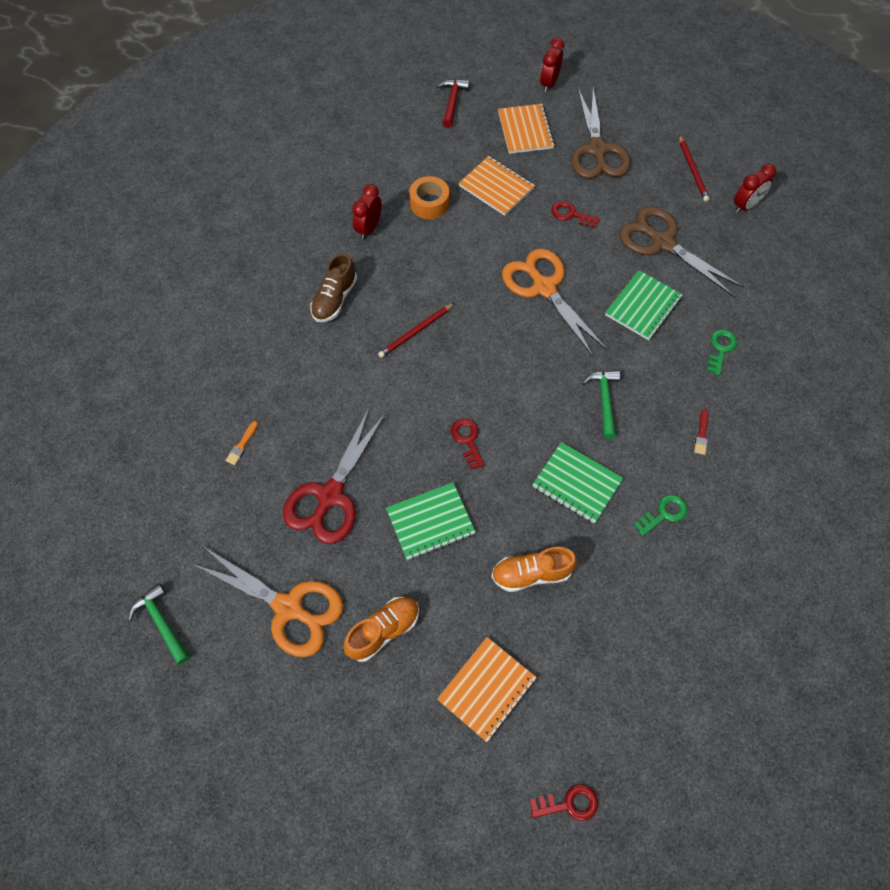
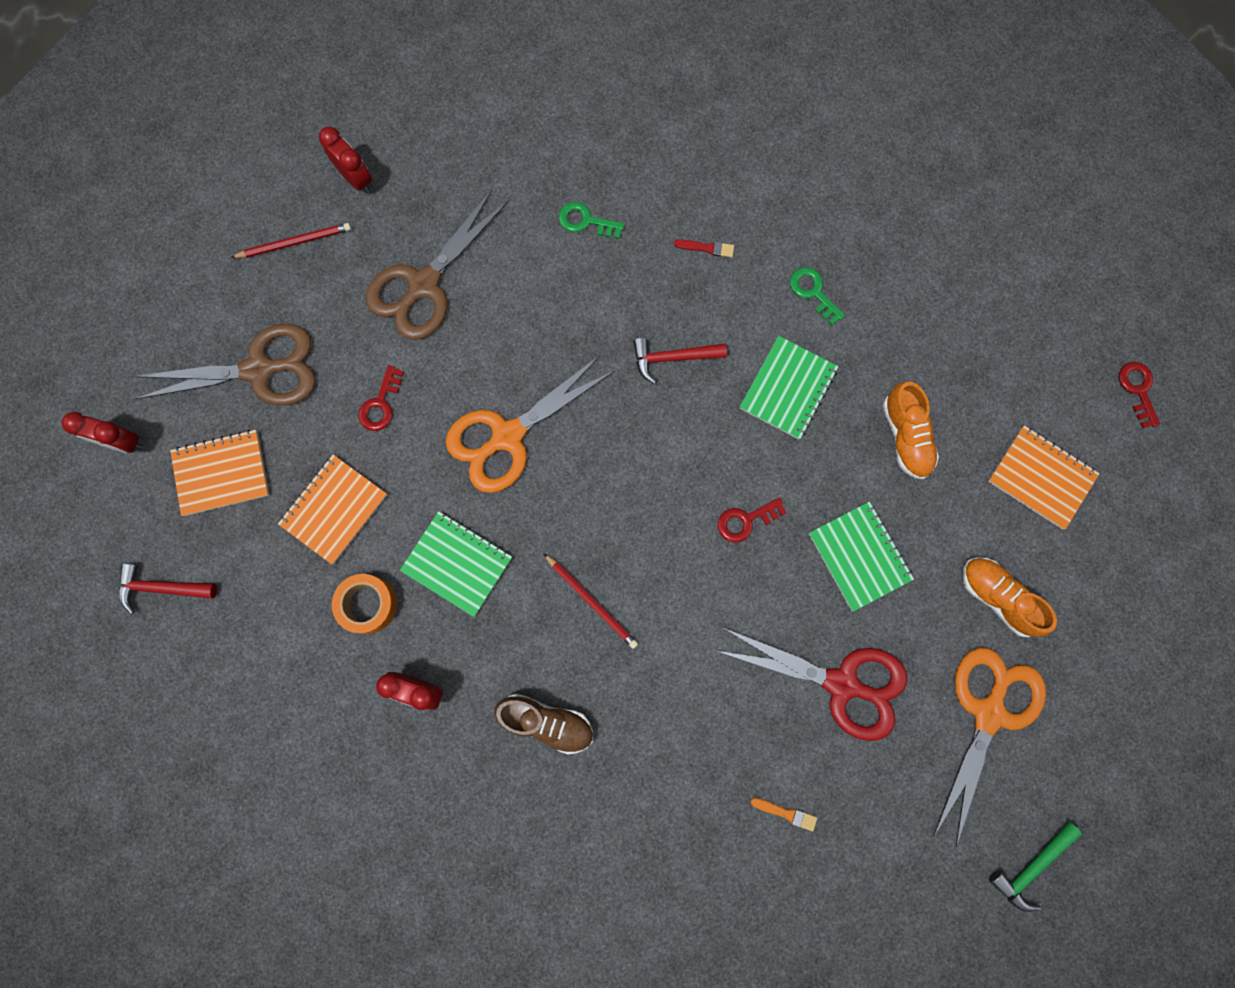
camera: 95 degrees left, 15 degrees up
(604, 400) = (672, 358): green hammer -> red hammer
(643, 306) = (529, 311): green notebook -> green notebook (457, 564)

